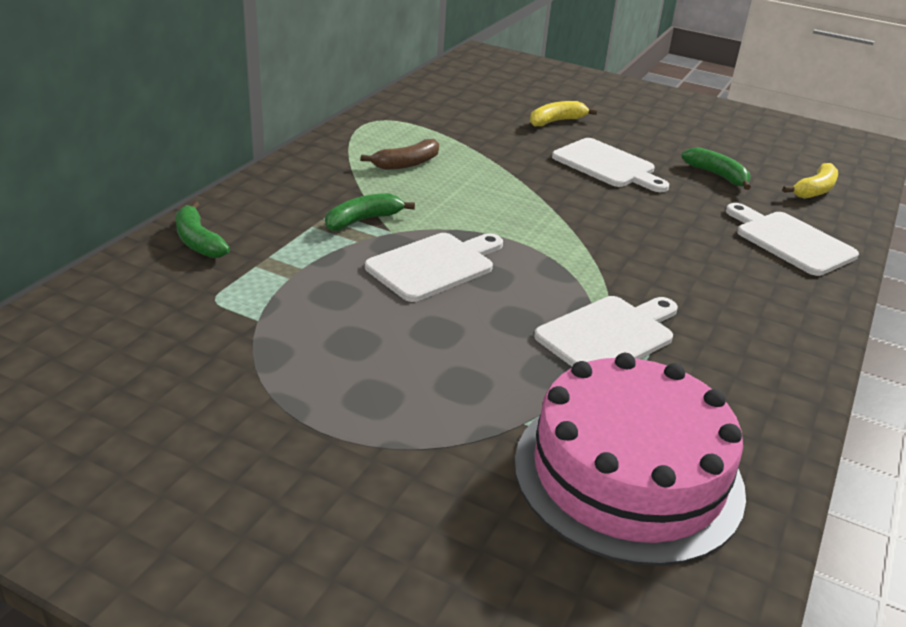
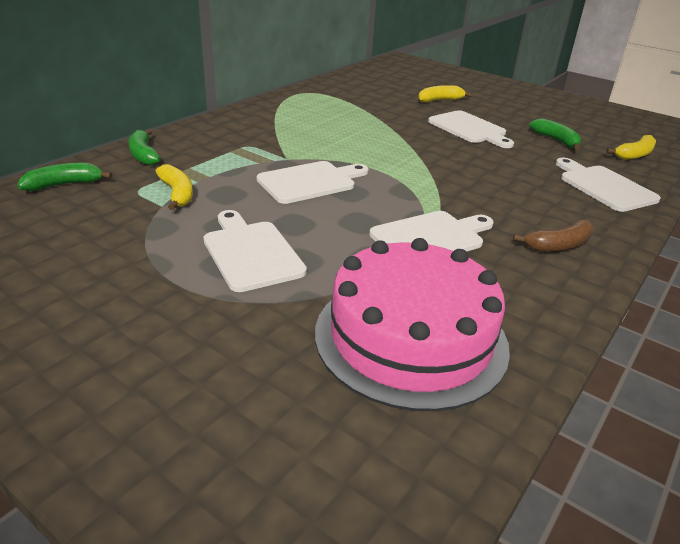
camera: 10 degrees right, 0 degrees up
(270, 299) = (177, 194): none -> yellow banana
(363, 220) = (269, 150): green banana -> green banana (64, 184)
(399, 378) = (251, 252): none -> white cutting board
(406, 164) = (316, 119): brown banana -> brown banana (558, 245)

